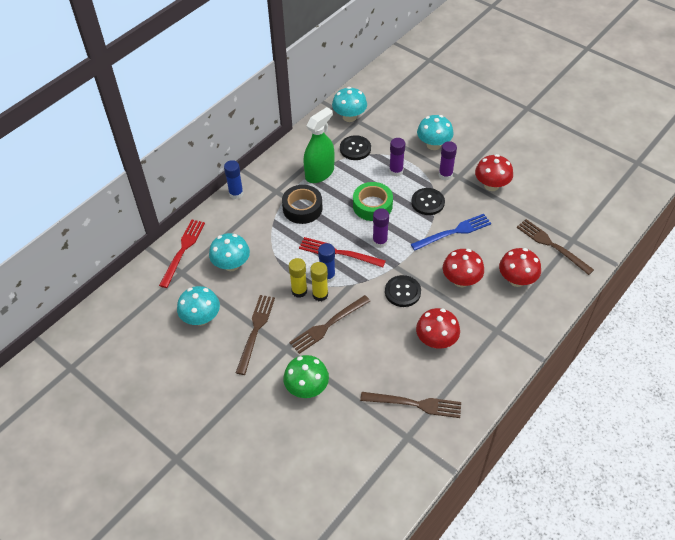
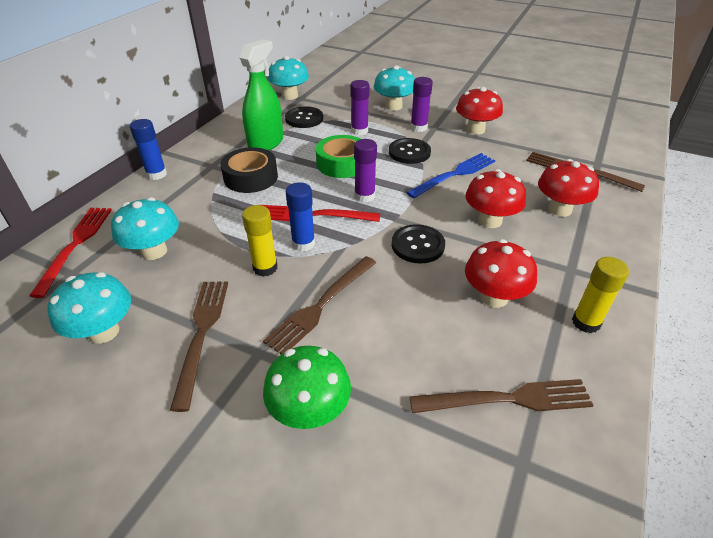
camera: 15 degrees left, 10 degrees down
(320, 295) = (298, 267): yellow glue stick -> yellow glue stick (586, 322)

